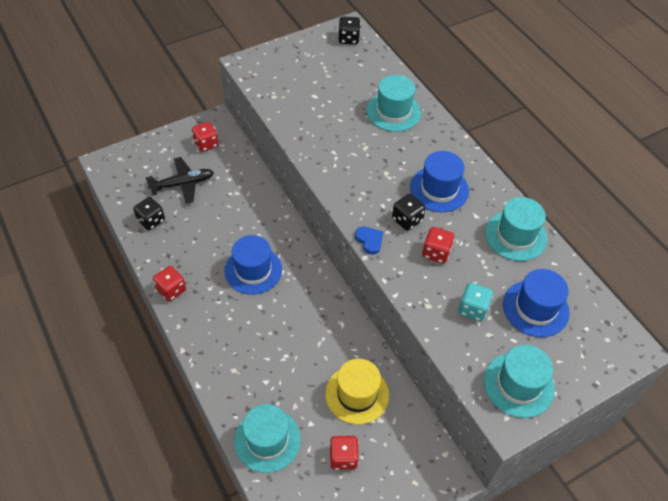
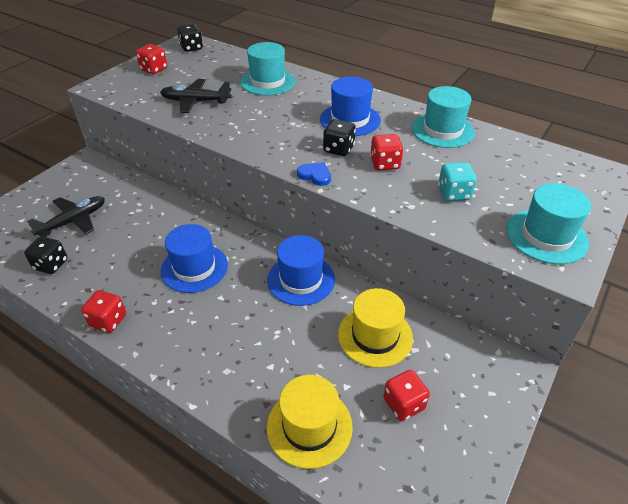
camera: 25 degrees left, 10 degrees down
(206, 144) = (83, 181): red dice -> red dice (154, 69)
(267, 440) = (309, 426): turquoise hat -> yellow hat
(317, 114) = (195, 101): none -> black plane
(535, 308) = (505, 174): blue hat -> blue hat (301, 279)

